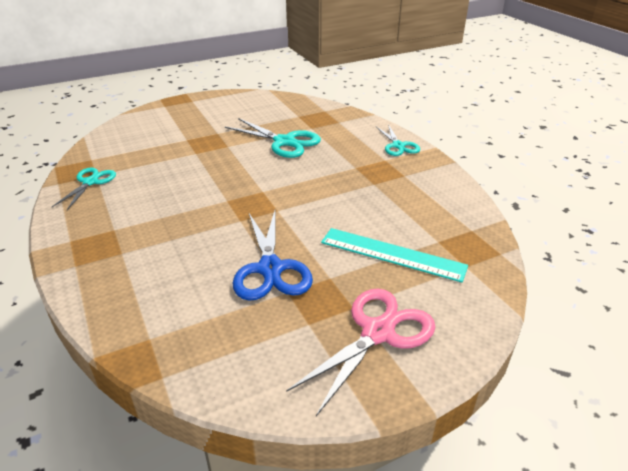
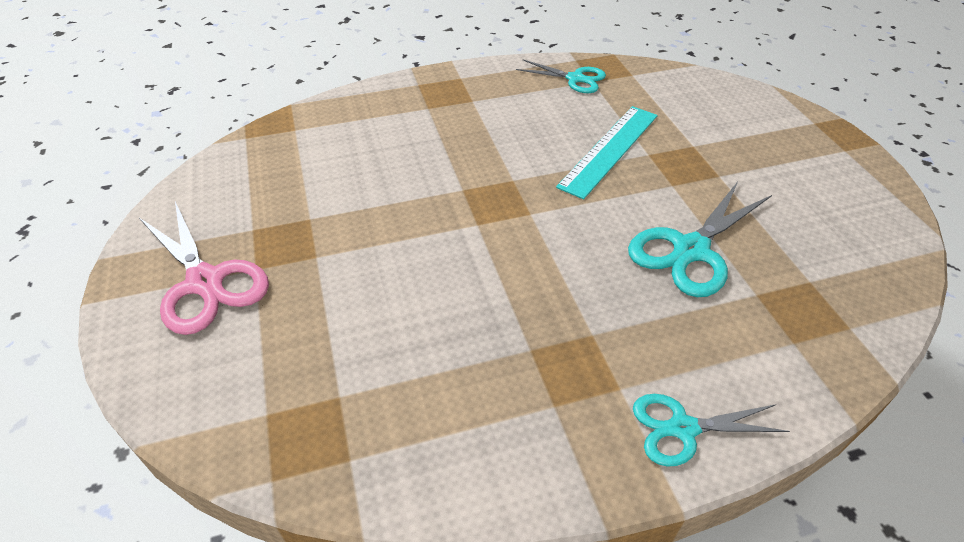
camera: 100 degrees right, 10 degrees up
(270, 269) = (355, 208): blue scissors -> none
(392, 254) = (333, 329): turquoise ruler -> turquoise ruler (610, 150)

